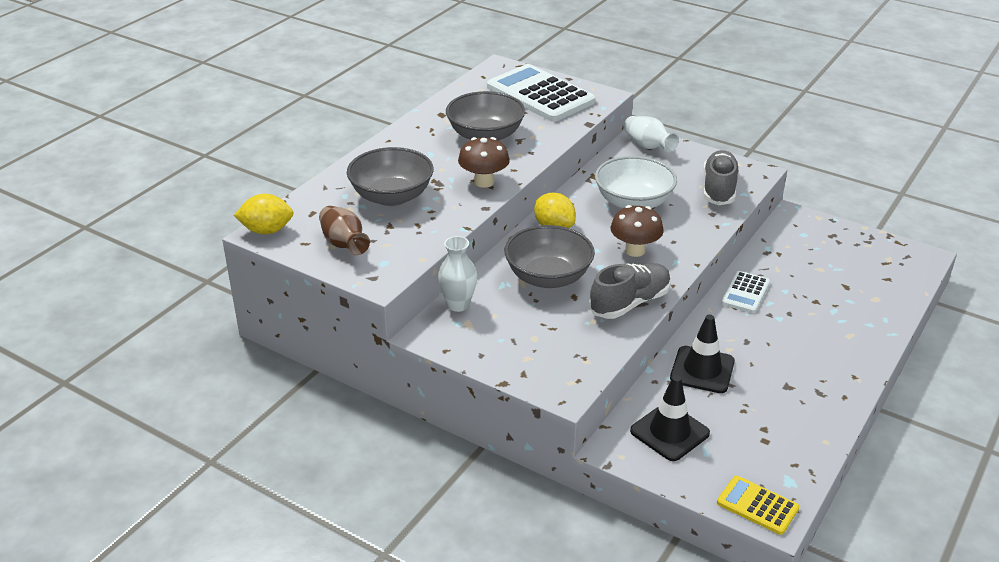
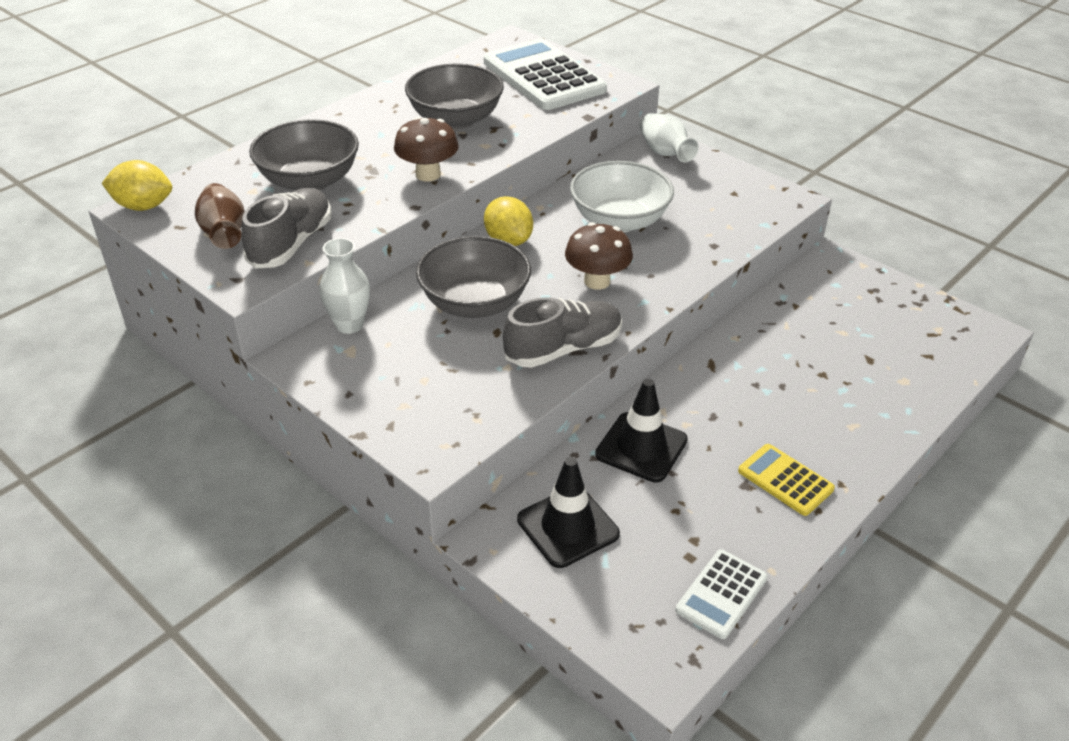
camera: 10 degrees right, 5 degrees up
(719, 189) = (734, 215): grey shoe -> grey shoe (291, 244)
(745, 293) = (734, 352): white calculator -> white calculator (721, 594)
(757, 506) = (646, 649): yellow calculator -> yellow calculator (785, 480)

